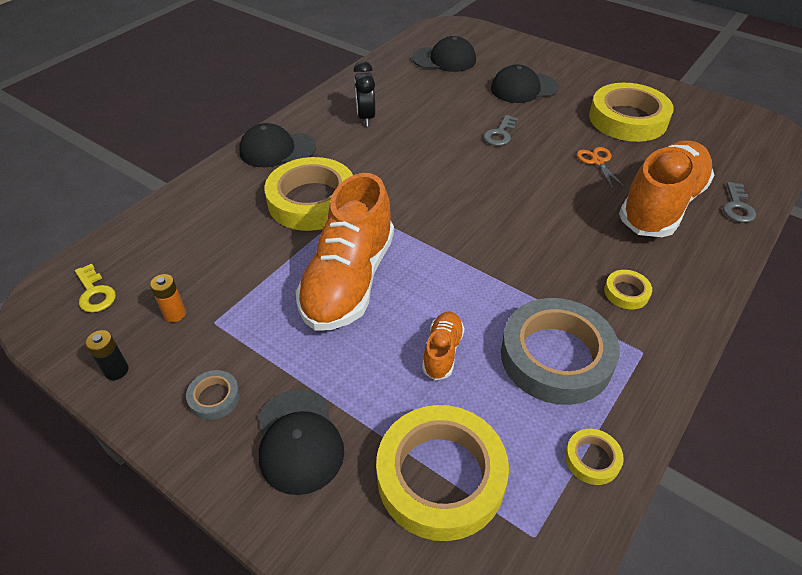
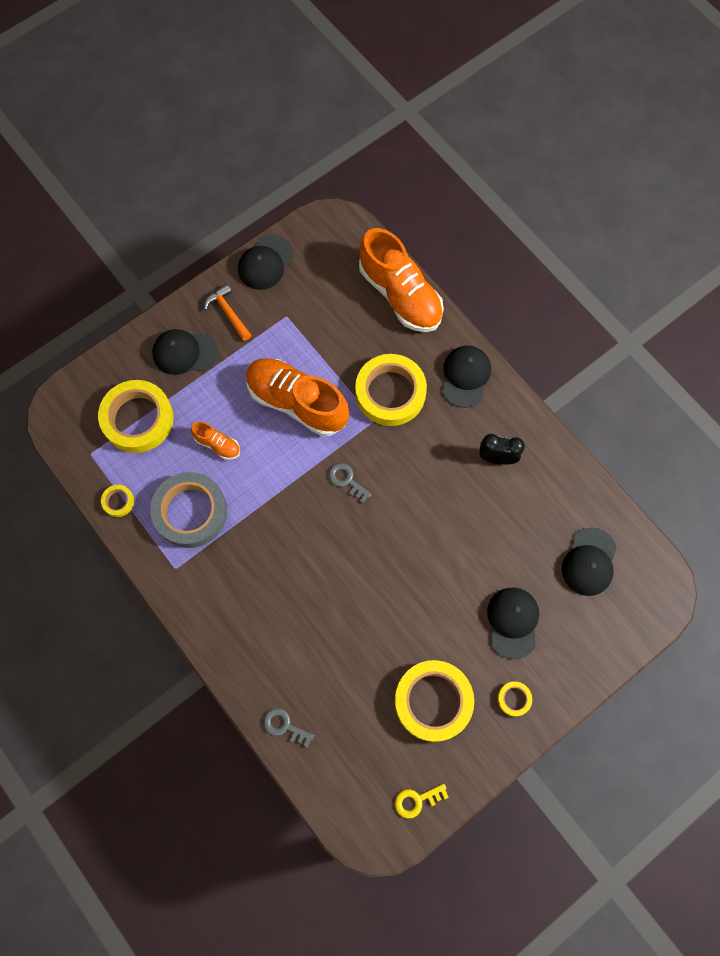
camera: 105 degrees right, 25 degrees up
(95, 293) = (334, 249): yellow key -> yellow key (417, 800)
(116, 370) = (265, 263): black battery -> black cap
(175, 314) = (300, 294): orange battery -> none
(214, 397) = (228, 313): grey tape -> orange hammer
(500, 134) = (440, 568): grey key -> grey key (347, 480)
(597, 162) = (376, 638): orange scissors -> none
(626, 292) = (226, 584): yellow tape -> yellow tape (514, 699)
(661, 205) = (305, 662): orange shoe -> orange shoe (400, 295)

